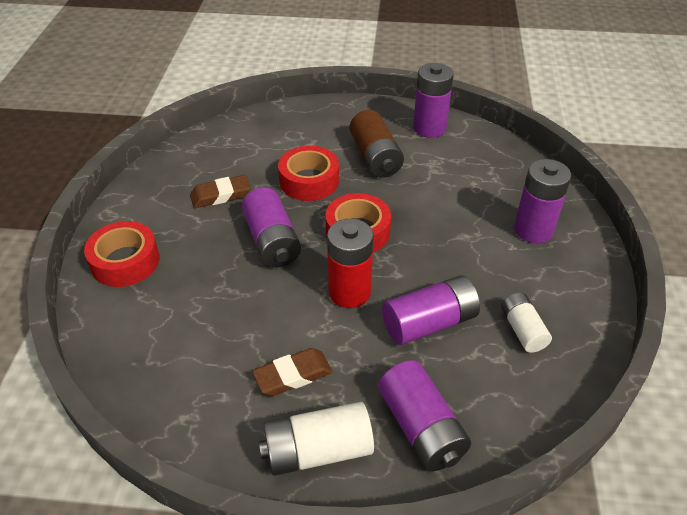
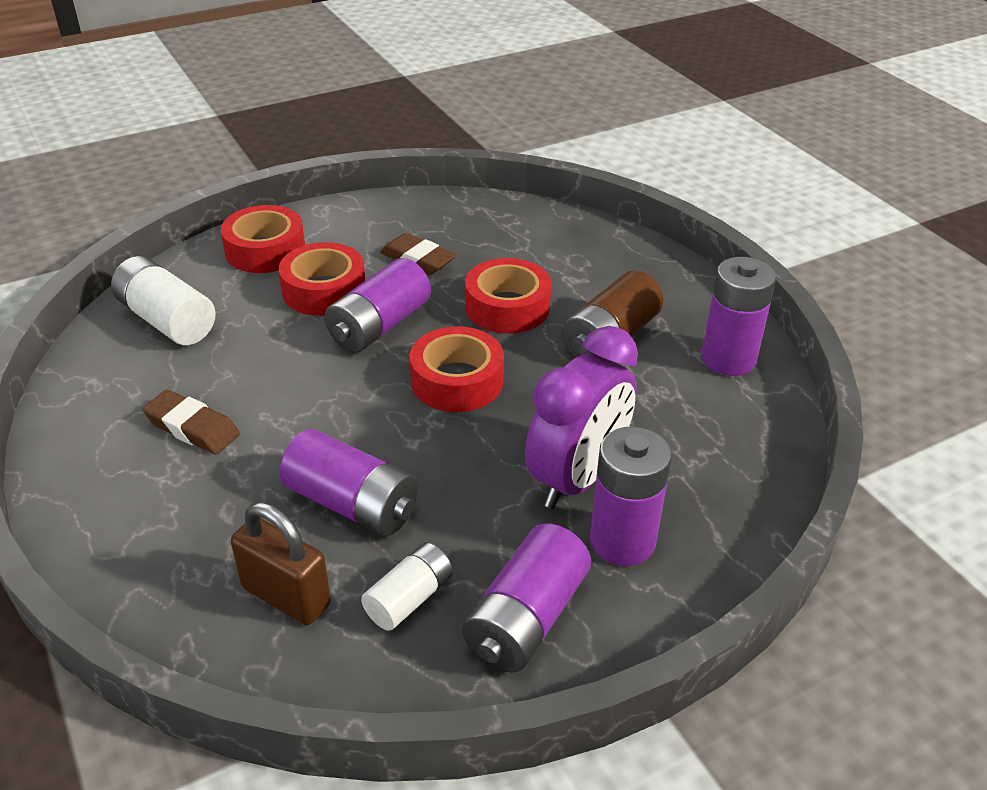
camera: 55 degrees right, 5 degrees down
(207, 251) = (324, 290): none -> red tape
(317, 451) = (101, 490): white battery -> white battery (167, 320)
(349, 292) = (349, 417): red battery -> none
(421, 428) = (180, 561): purple battery -> purple battery (526, 618)
(477, 224) = (577, 479): none -> purple clock
(486, 385) = (286, 596): none -> brown padlock

